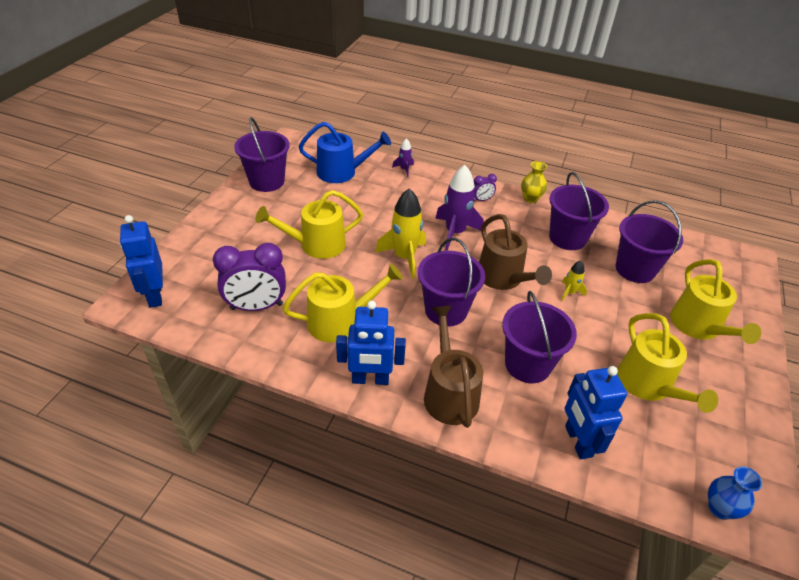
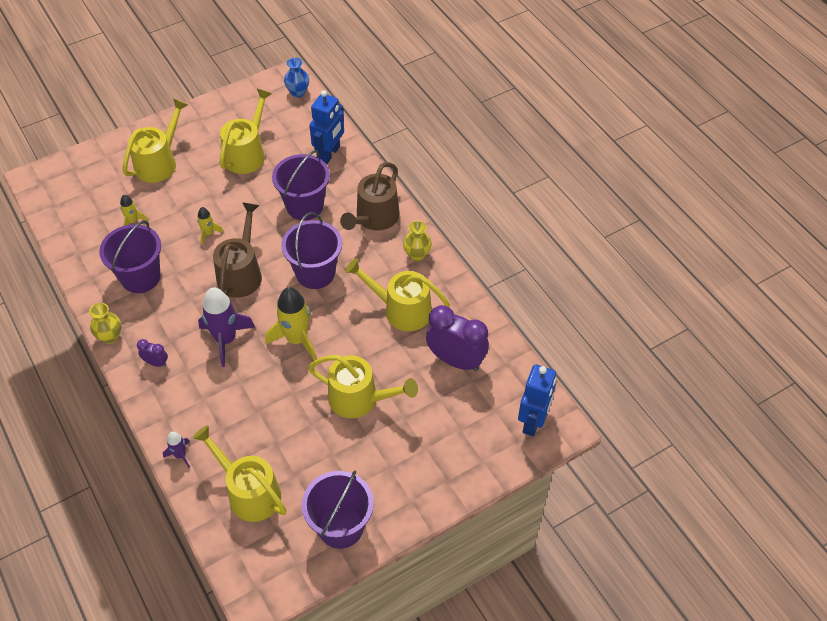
camera: 140 degrees left, 10 degrees up
(342, 172) = (249, 492): blue watering can -> yellow watering can
(370, 379) = (417, 255): blue robot -> yellow vase
(635, 269) = (133, 221): purple bucket -> yellow rocket

